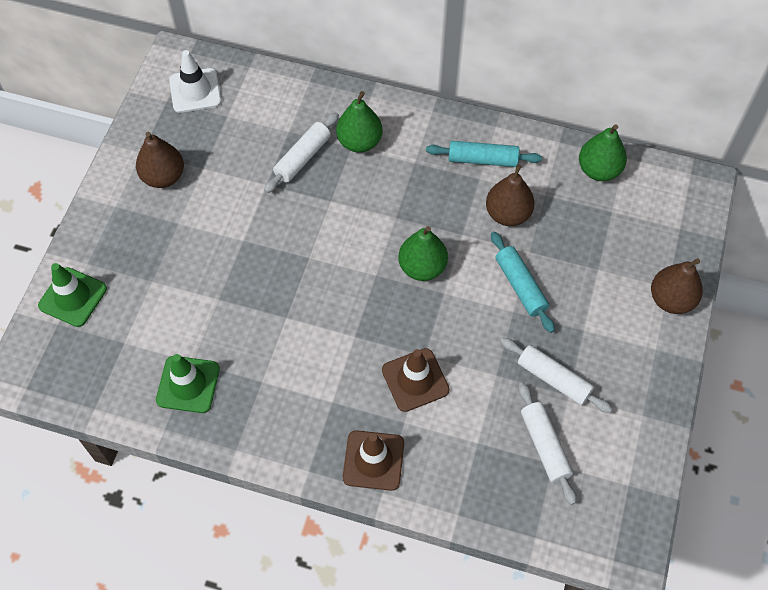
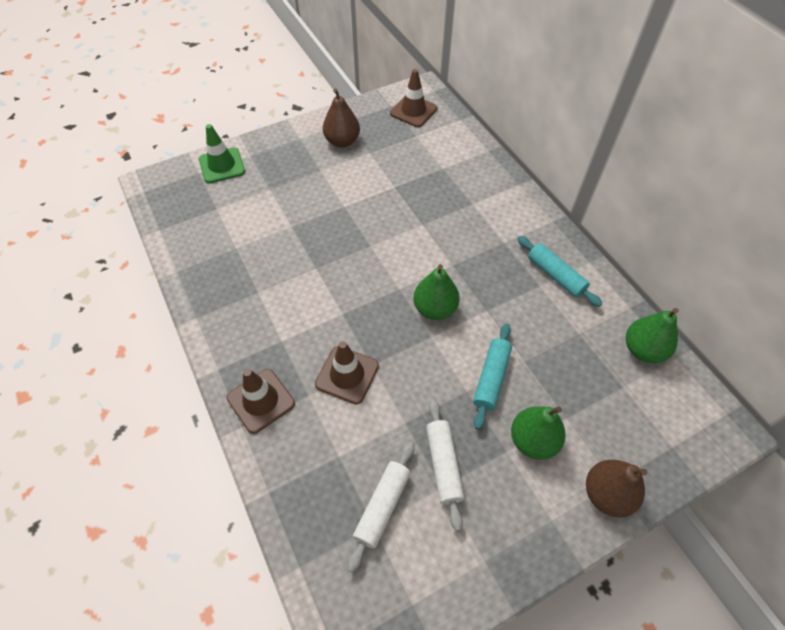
camera: 45 degrees right, 5 degrees down
(188, 384) = (218, 258): green traffic cone -> none
(195, 91) = (413, 111): white traffic cone -> brown traffic cone
(302, 157) = (433, 188): white rolling pin -> none
(359, 142) = (480, 204): green pear -> green pear (533, 440)
(508, 214) = (535, 324): brown pear -> none

